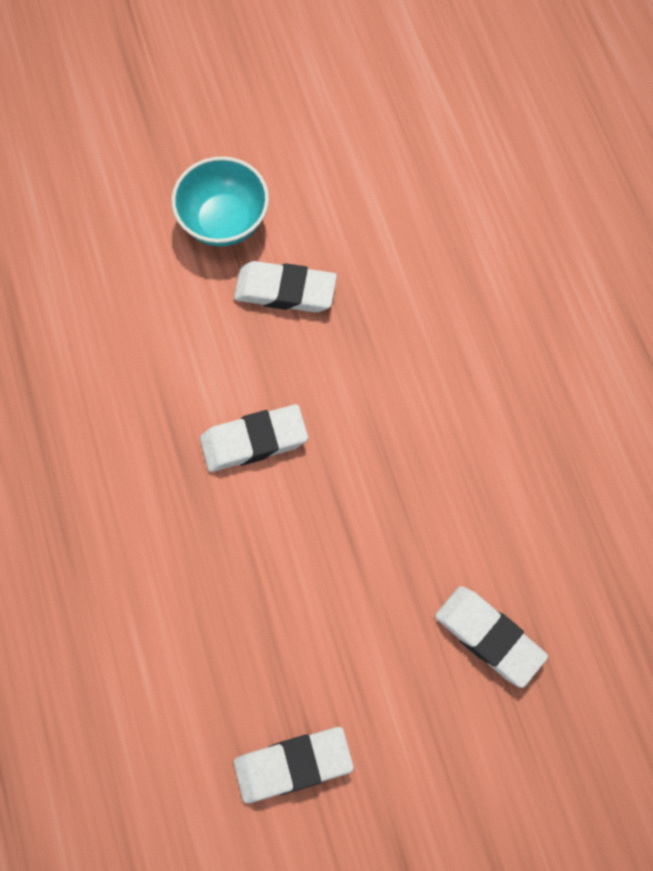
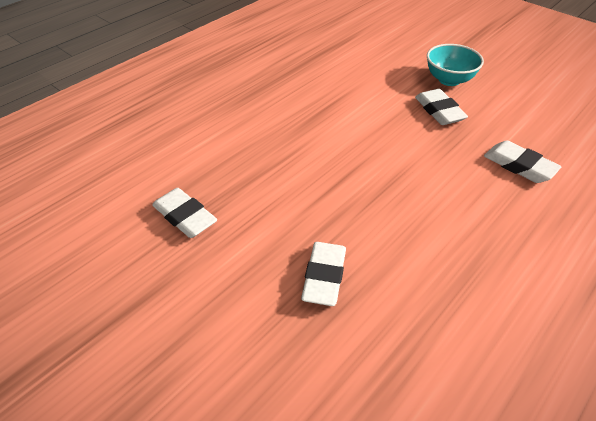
camera: 60 degrees right, 25 degrees down
(254, 441) = (351, 132): white eraser -> white eraser (519, 166)

